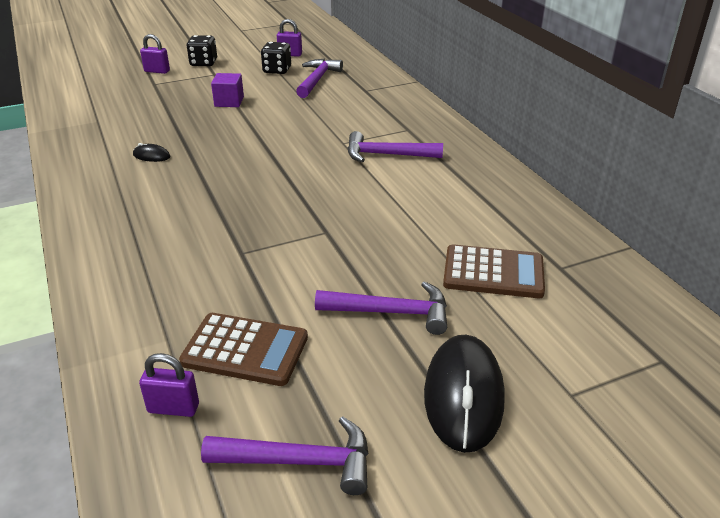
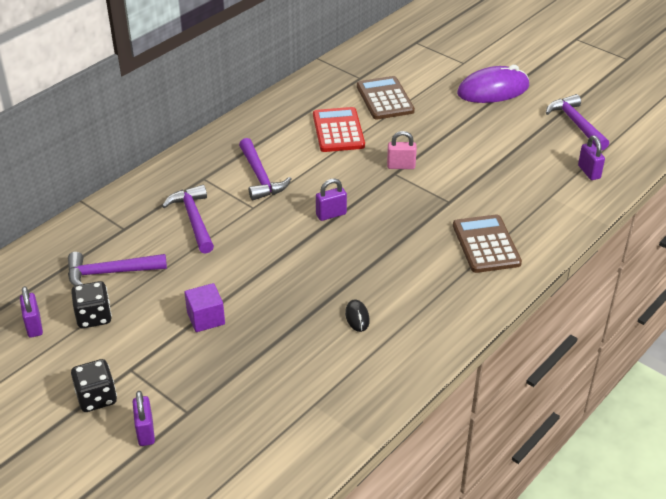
camera: 115 degrees left, 5 degrees up
(245, 350) = (530, 165): brown calculator -> brown calculator (486, 244)
(294, 176) = (331, 214): none -> purple padlock
(335, 240) = (401, 166): none -> pink padlock
(391, 312) = (453, 125): purple hammer -> purple hammer (193, 219)
(439, 217) = (338, 130): none -> red calculator
(463, 396) = (493, 90): black mouse -> purple mouse

